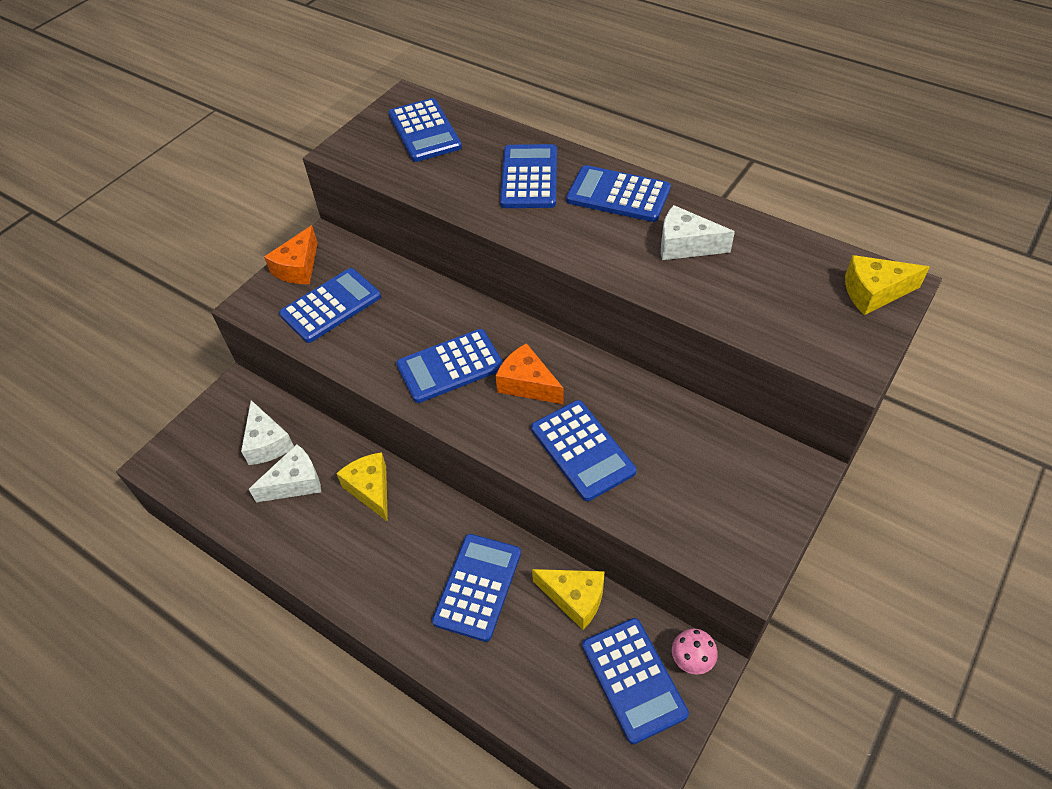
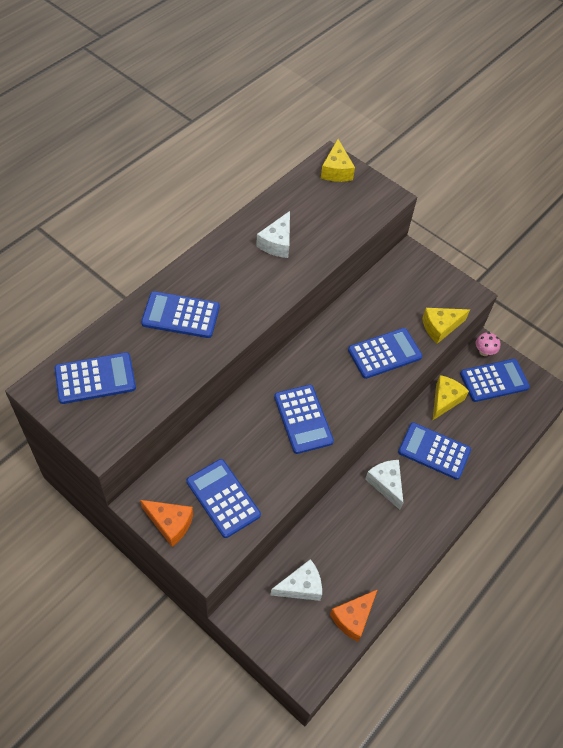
camera: 90 degrees left, 5 degrees up
(295, 482) = (341, 564): white cheese -> white cheese (386, 484)
(370, 489) = (354, 511): yellow cheese -> yellow cheese (440, 327)
(527, 384) = (327, 375): orange cheese -> orange cheese (353, 618)
(618, 195) = (216, 267): blue calculator -> none

